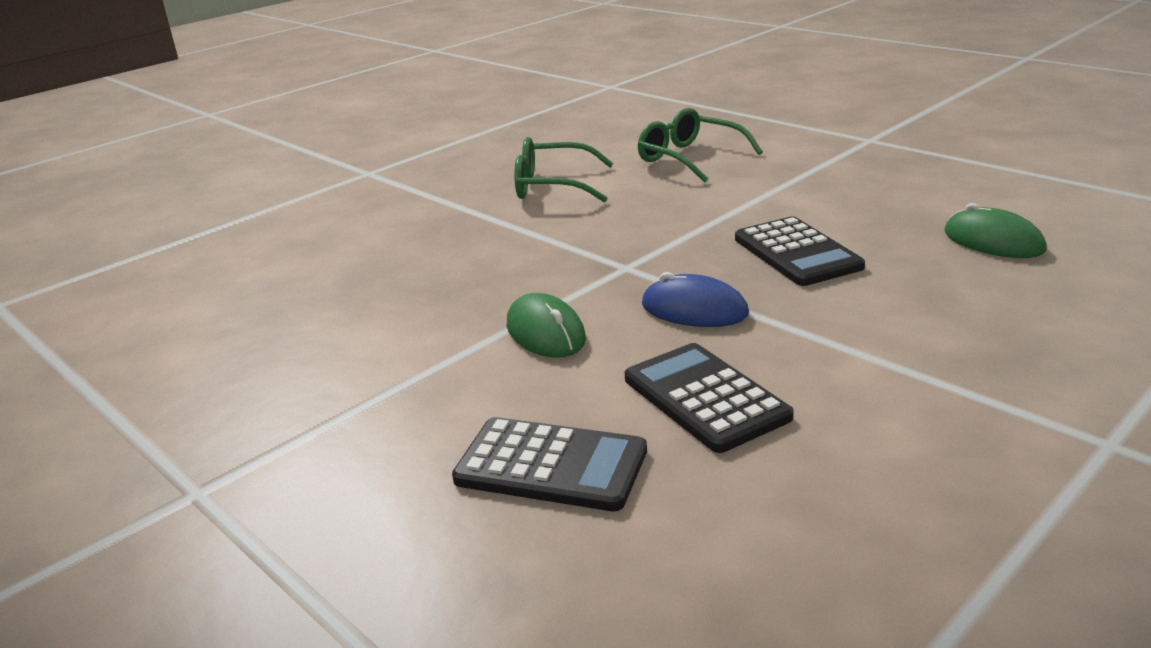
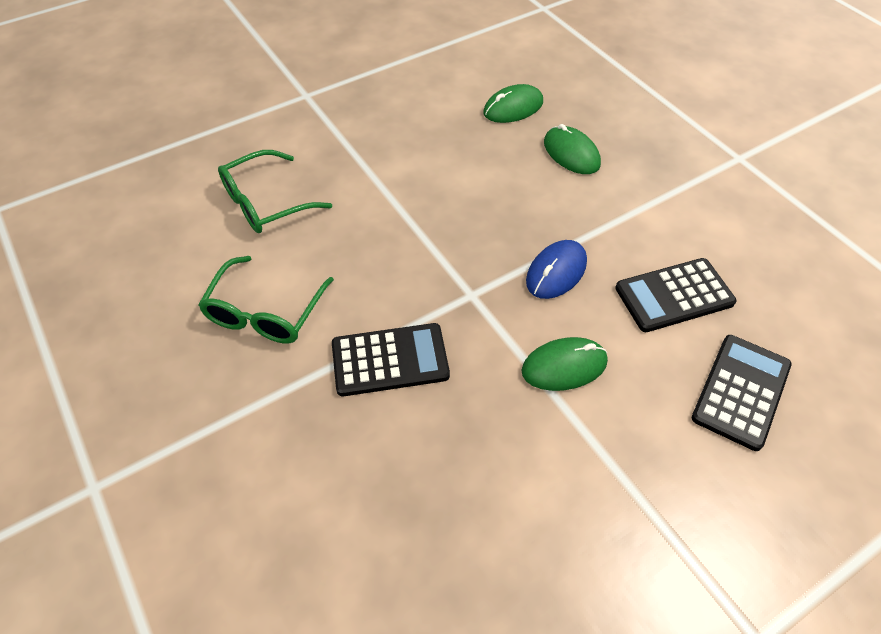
camera: 80 degrees left, 25 degrees up
(797, 253) = (490, 196): black calculator -> black calculator (390, 360)
(939, 292) = (571, 153): none -> green mouse

